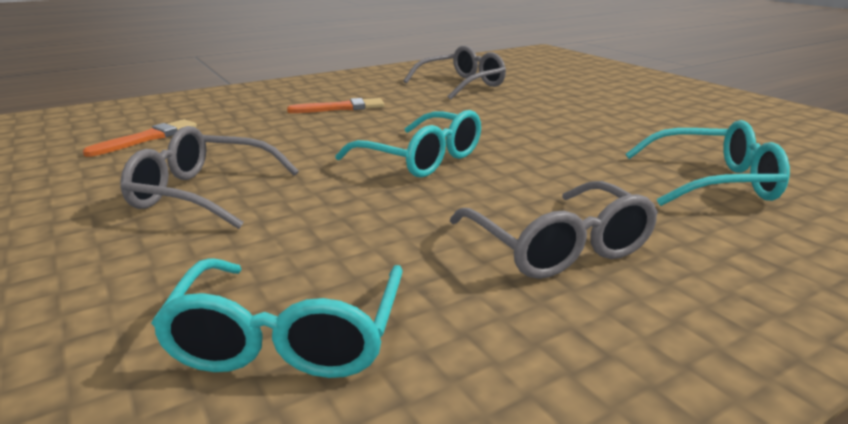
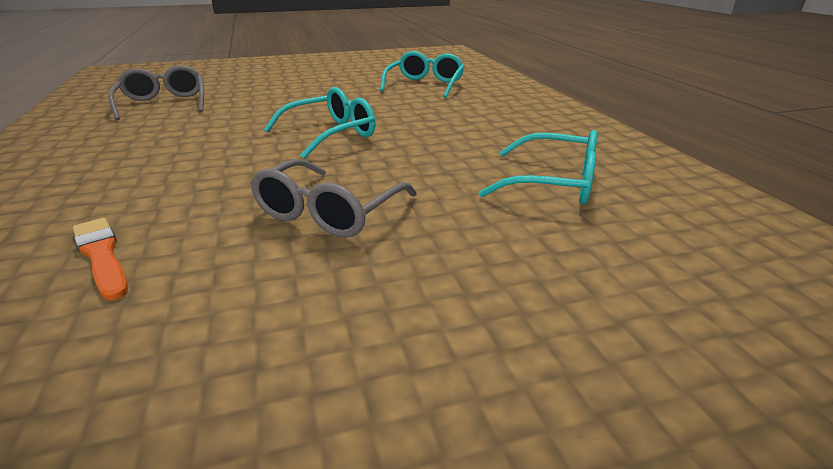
camera: 75 degrees left, 5 degrees up
(340, 108) = (154, 150): orange brush -> none
(558, 247) = (479, 121): grey glasses -> none

